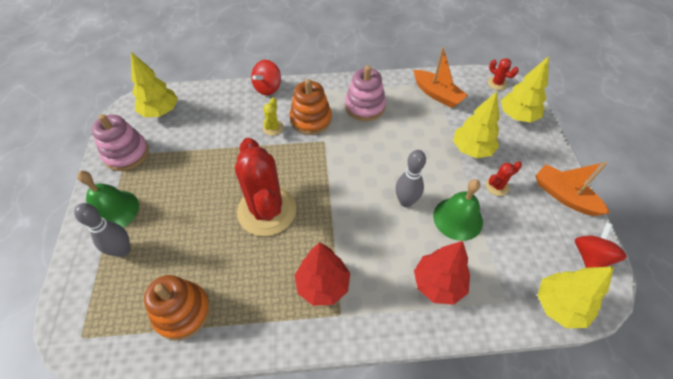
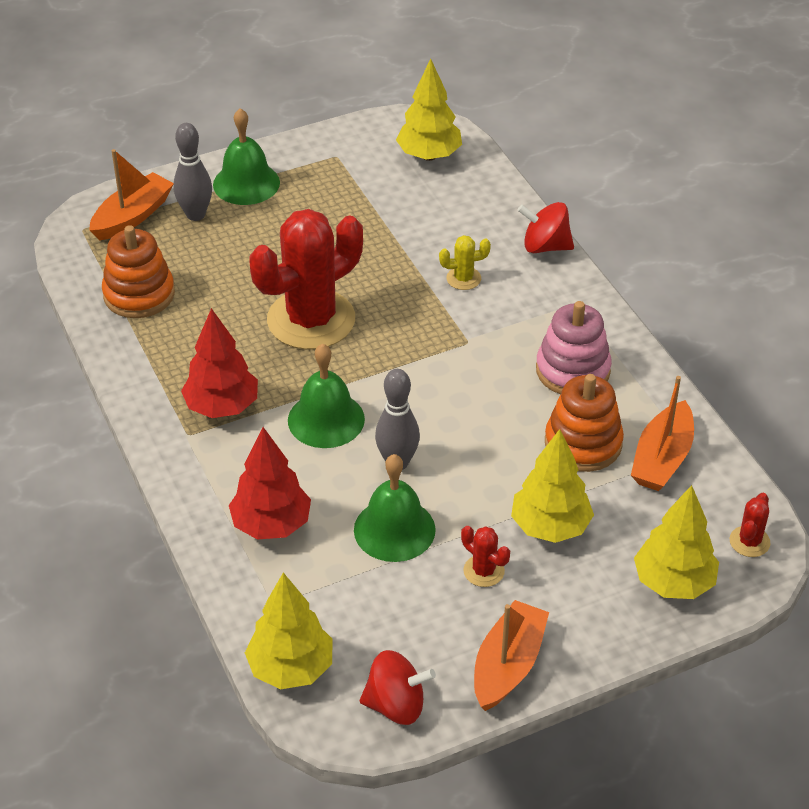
camera: 70 degrees right, 10 degrees down
(94, 294) = (132, 216): none -> orange boat
(126, 153) = (338, 156): pink stacking toy -> none
(311, 119) = (505, 315): orange stacking toy -> orange stacking toy (583, 443)
(357, 227) = (326, 419): none -> green bell

